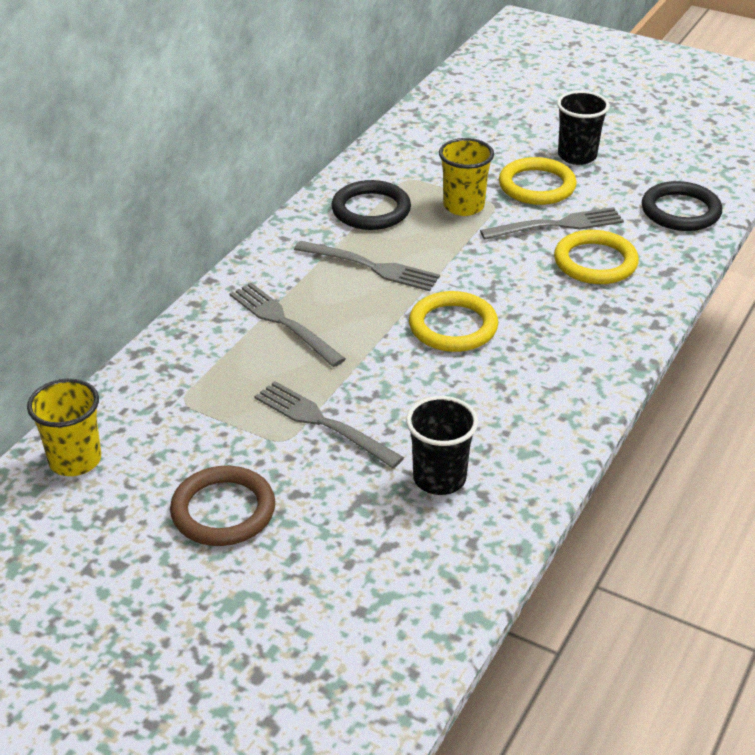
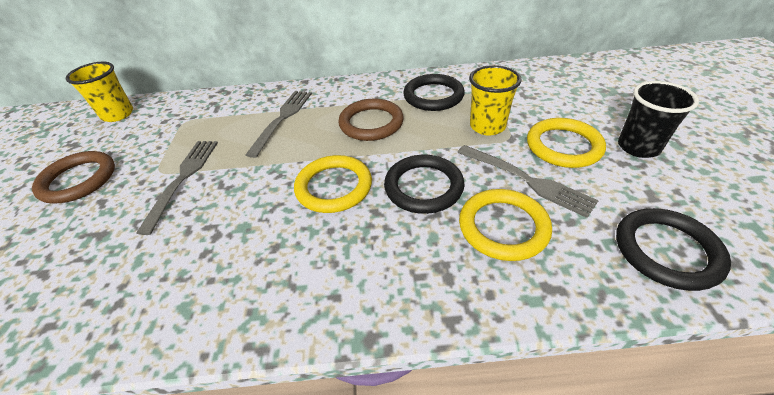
camera: 60 degrees right, 5 degrees up
(372, 267) = (371, 123): grey fork -> brown ring
(439, 478) = (133, 266): black cup -> none
(509, 278) = (423, 187): none -> black ring

